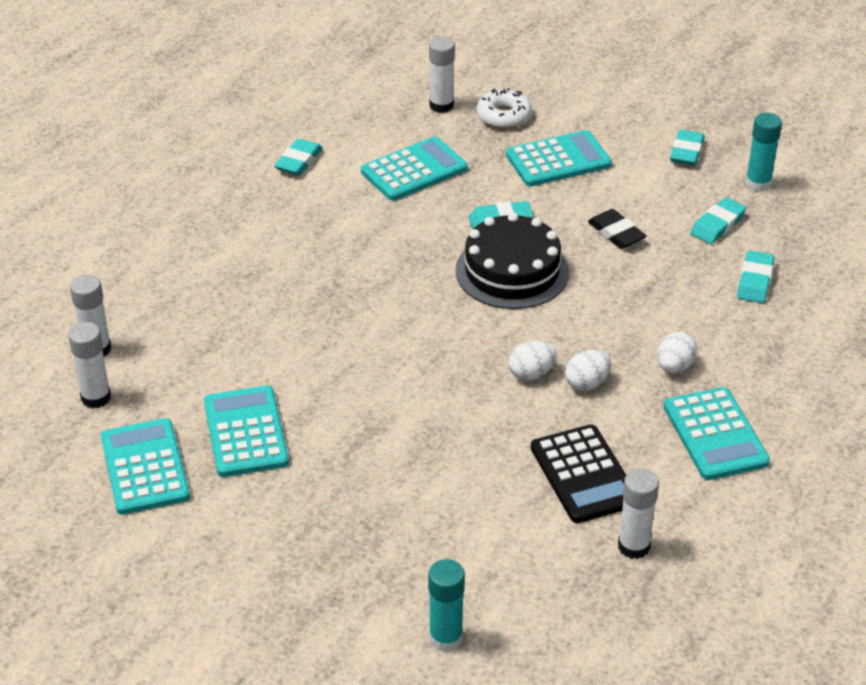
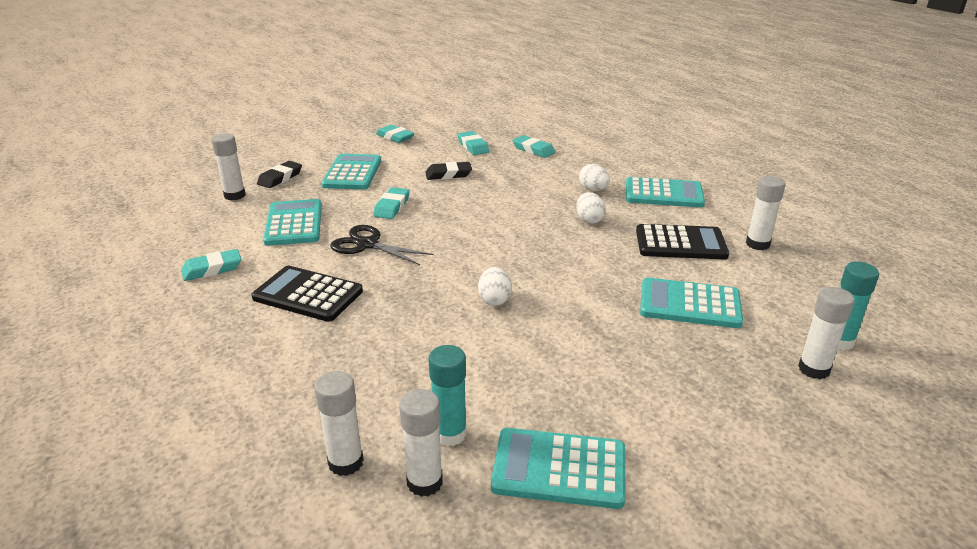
camera: 65 degrees left, 10 degrees down
(246, 432) = (547, 386): turquoise calculator -> turquoise calculator (690, 304)
(295, 236) = (308, 295): none -> black calculator
(298, 161) = (212, 269): turquoise eraser -> turquoise eraser turned 75 degrees counterclockwise
(378, 620) = (813, 369): none -> white glue stick
(408, 235) = (367, 244): none -> black scissors
(503, 116) = (280, 178): white donut -> black eraser
(512, 271) = (451, 216): black cake -> none
(531, 373) = (565, 236): white egg -> white egg (494, 300)
(758, 183) = (448, 128): turquoise glue stick -> turquoise glue stick (450, 434)

